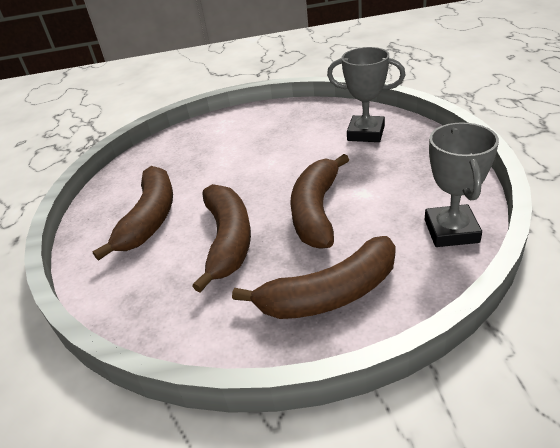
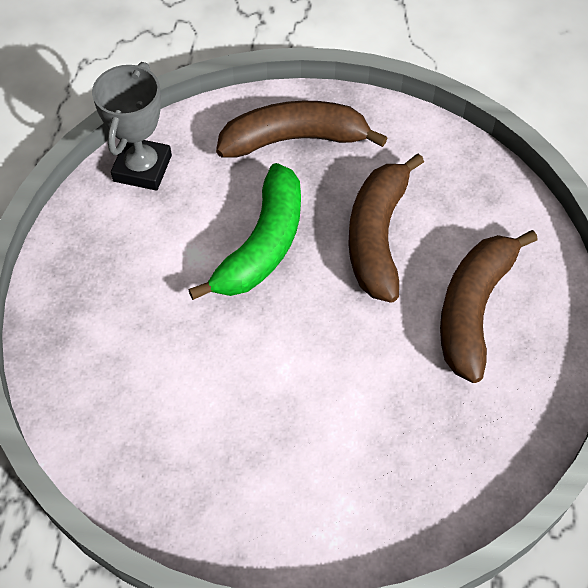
camera: 170 degrees left, 20 degrees up
(316, 211) = (262, 245): brown banana -> green banana
(366, 133) = (119, 379): grey trophy -> none

